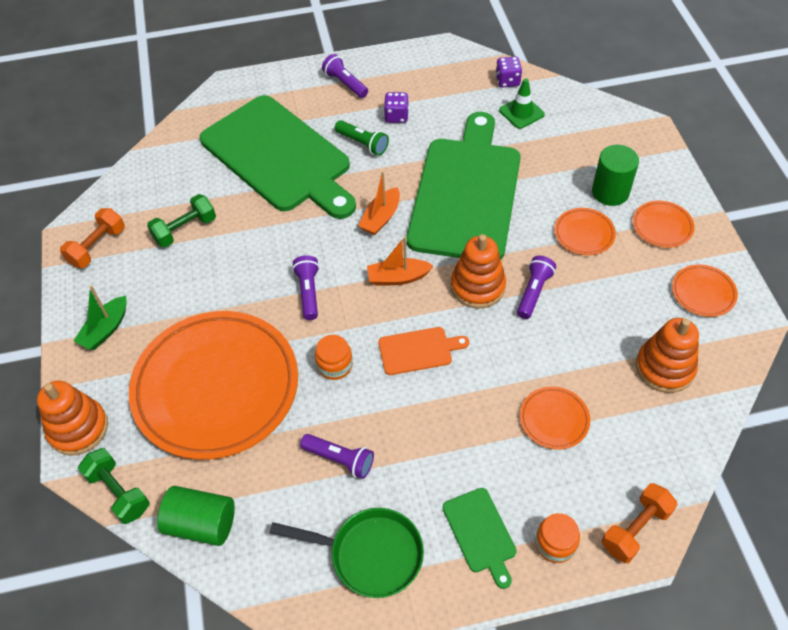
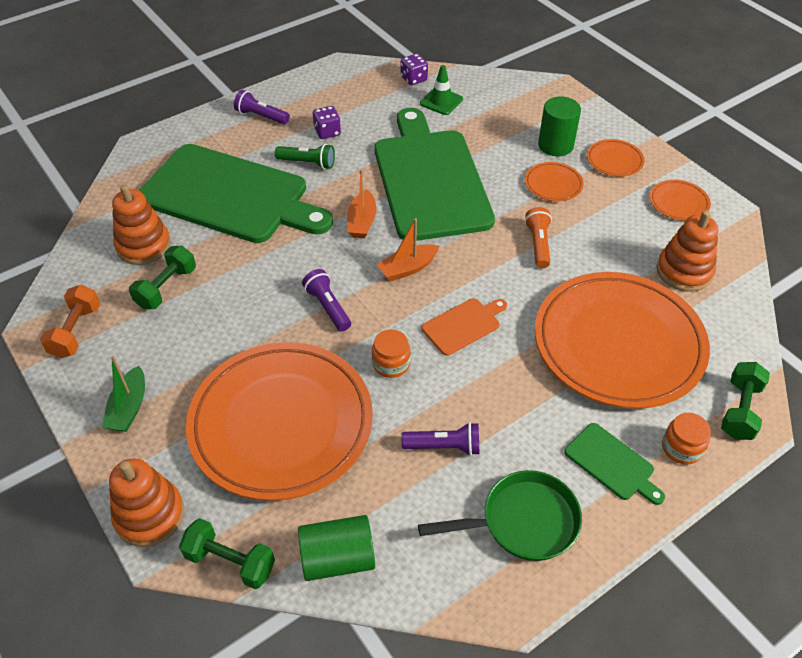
camera: 25 degrees left, 5 degrees down
(477, 286) = (486, 254): orange stacking toy -> orange stacking toy (143, 246)
(533, 292) = (538, 244): purple flashlight -> orange flashlight
(554, 419) = (618, 344): orange plate -> orange plate, size x2.48
(635, 529) = (739, 410): orange dumbbell -> green dumbbell

